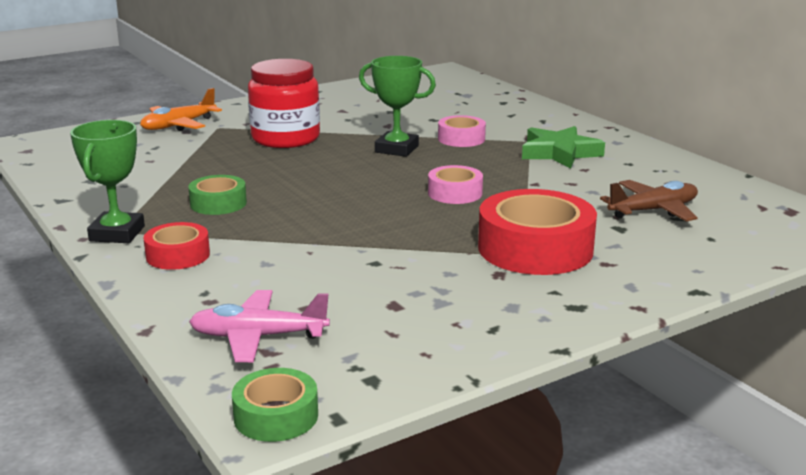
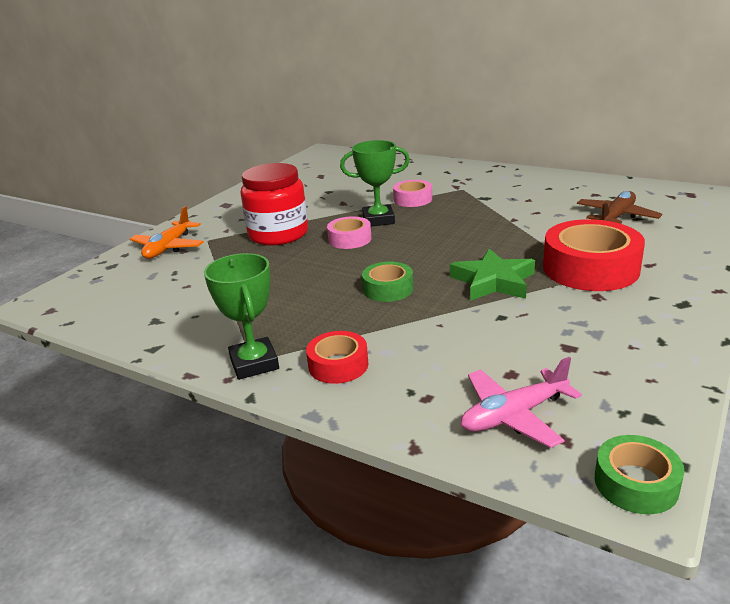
camera: 25 degrees left, 5 degrees up
(218, 203) = (304, 306): green tape -> green tape (388, 289)
(455, 193) = (472, 242): pink tape -> pink tape (350, 239)
(559, 153) = (495, 192): green star -> green star (493, 281)

